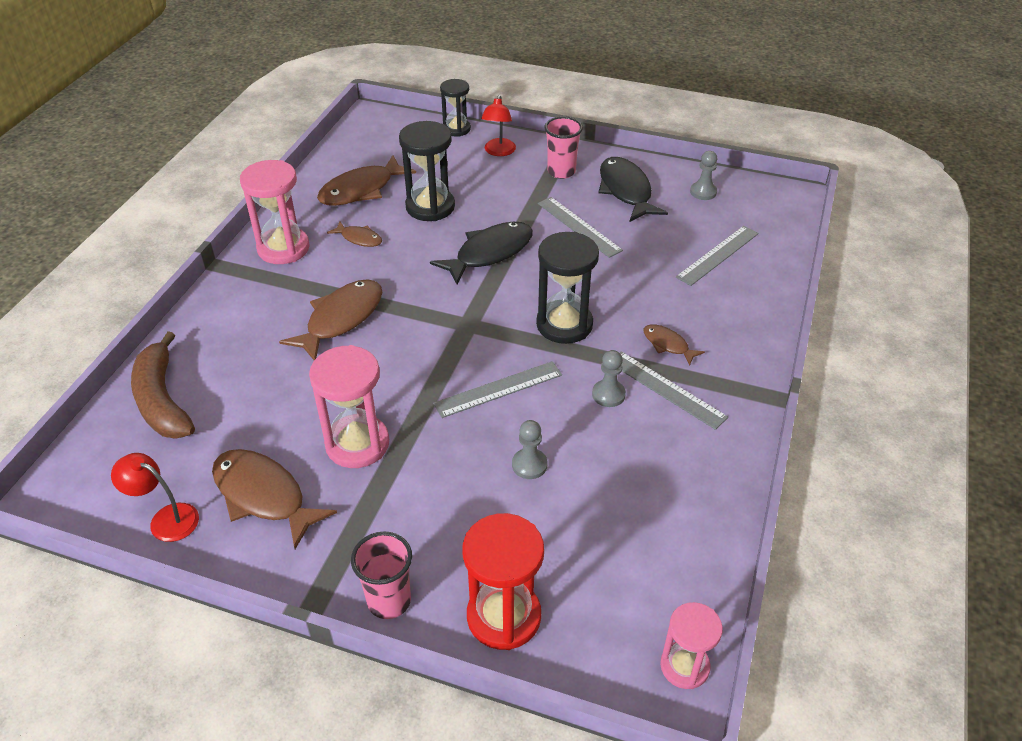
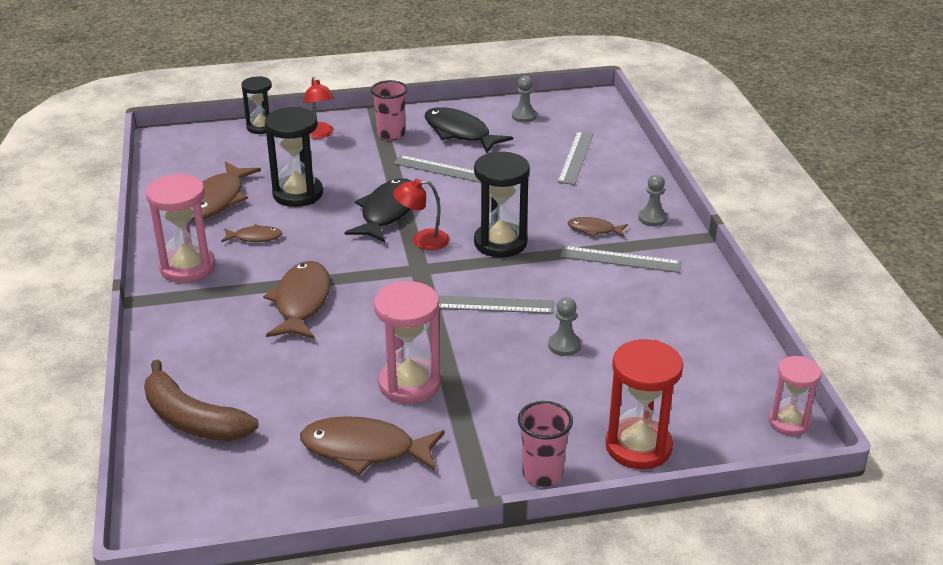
camera: 30 degrees left, 10 degrees down
(166, 518) = (292, 500): red lamp -> red lamp (422, 240)
(498, 389) = (490, 305): grey ruler -> grey ruler turned 60 degrees clockwise
(608, 394) = (580, 278): grey pawn -> grey pawn (652, 218)

